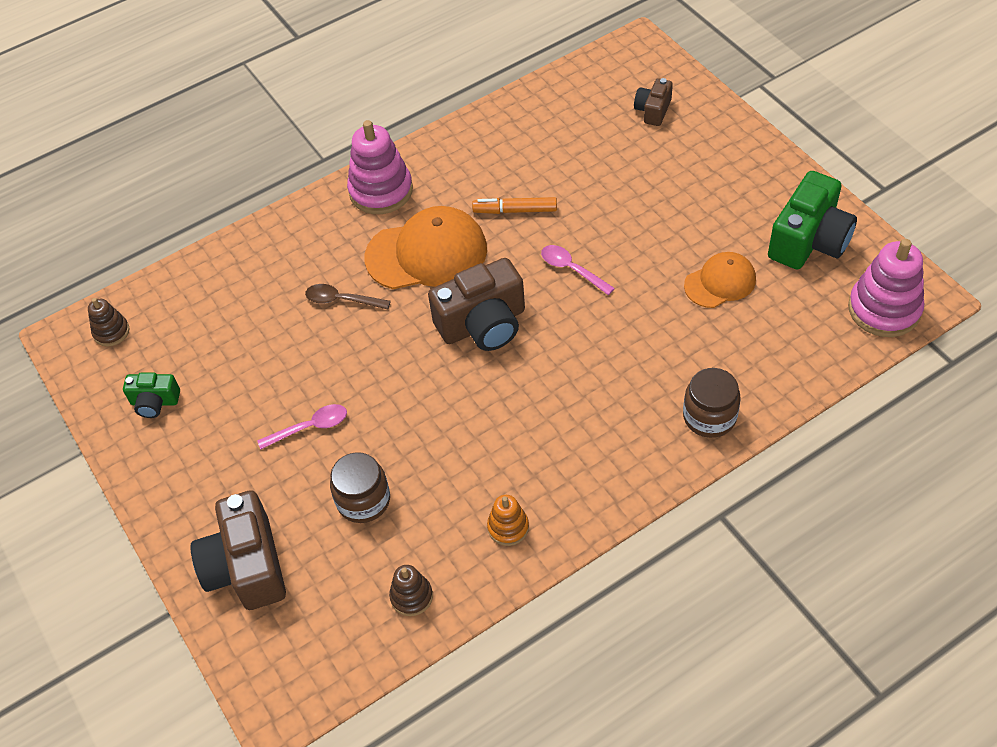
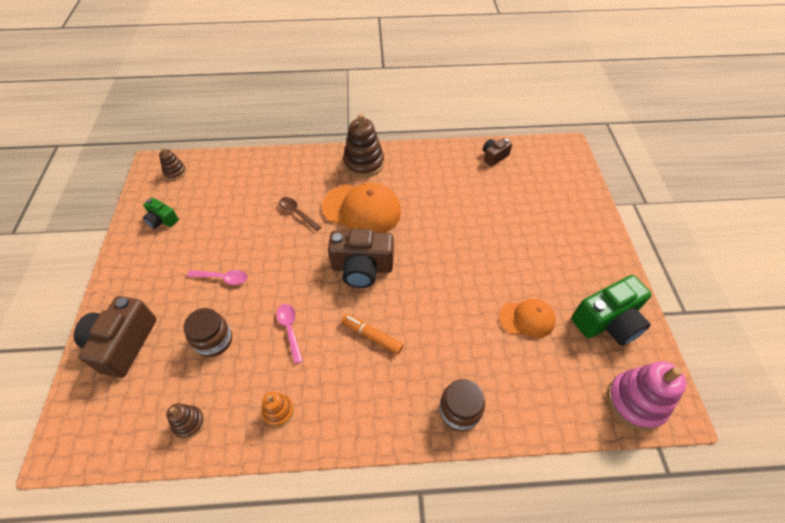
camera: 25 degrees right, 0 degrees up
(381, 191) = (364, 163): pink stacking toy -> brown stacking toy
(515, 210) = (429, 209): orange marker -> orange marker (372, 336)
(572, 269) = (438, 261): pink spoon -> pink spoon (290, 330)
(653, 110) = (552, 188): brown camera -> brown camera (494, 156)

